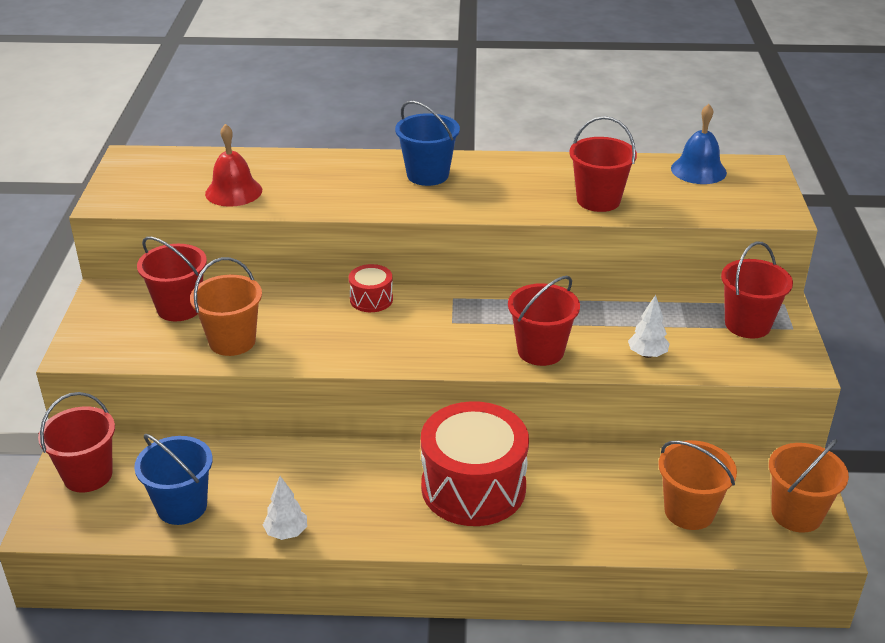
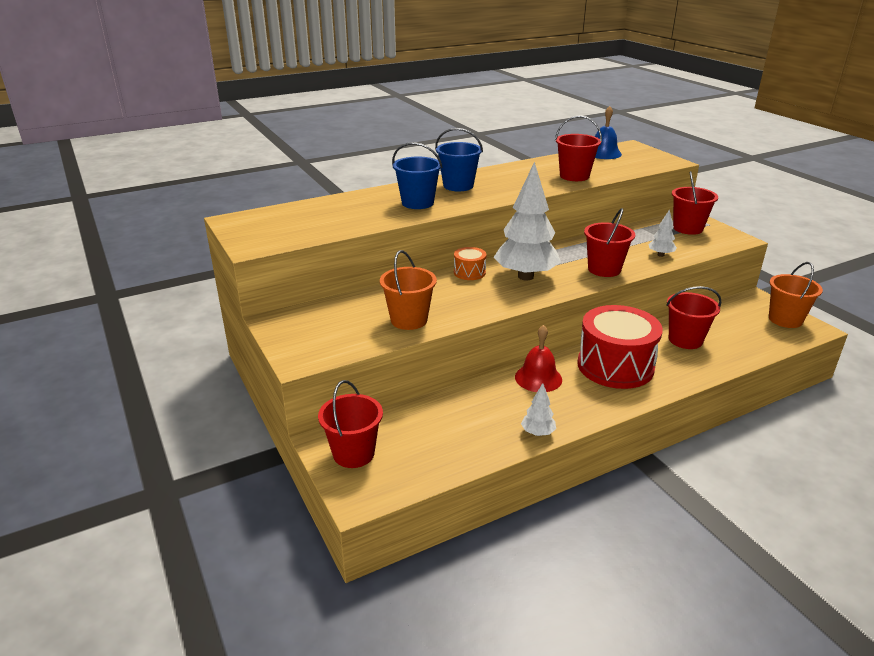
camera: 30 degrees left, 5 degrees down
(179, 308) = (344, 313): red bucket -> red bucket (685, 340)
(182, 506) = (448, 446): blue bucket -> blue bucket (417, 203)
(233, 191) = (341, 221): red bell -> red bell (538, 378)
(371, 299) = (469, 272): red drum -> orange drum
(429, 328) = (525, 276): none -> white tree
(689, 511) = (737, 336): orange bucket -> none

